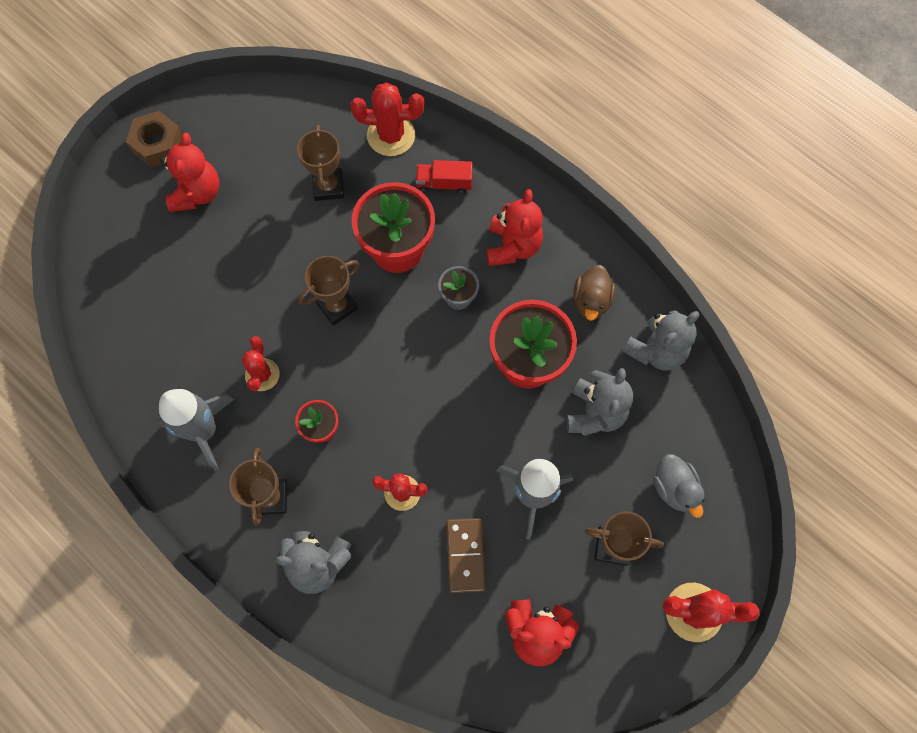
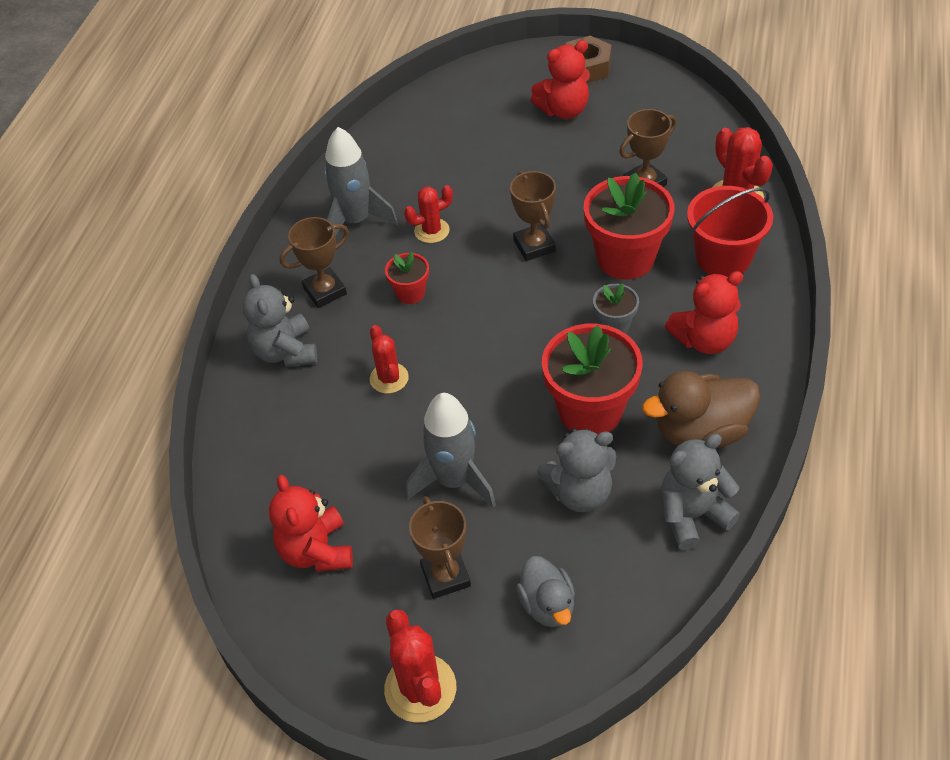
camera: 65 degrees right, 20 degrees down
(337, 306) = (534, 246): brown trophy -> brown trophy turned 45 degrees clockwise
(444, 183) = (723, 257): red truck -> red bucket
(465, 555) = (358, 455): brown domino -> none
(591, 301) = (701, 431): brown duck -> brown duck, size x1.57
(656, 350) = (692, 515): grey teddy bear -> grey teddy bear turned 135 degrees clockwise
(674, 488) = (547, 605): grey duck -> grey duck turned 60 degrees counterclockwise

